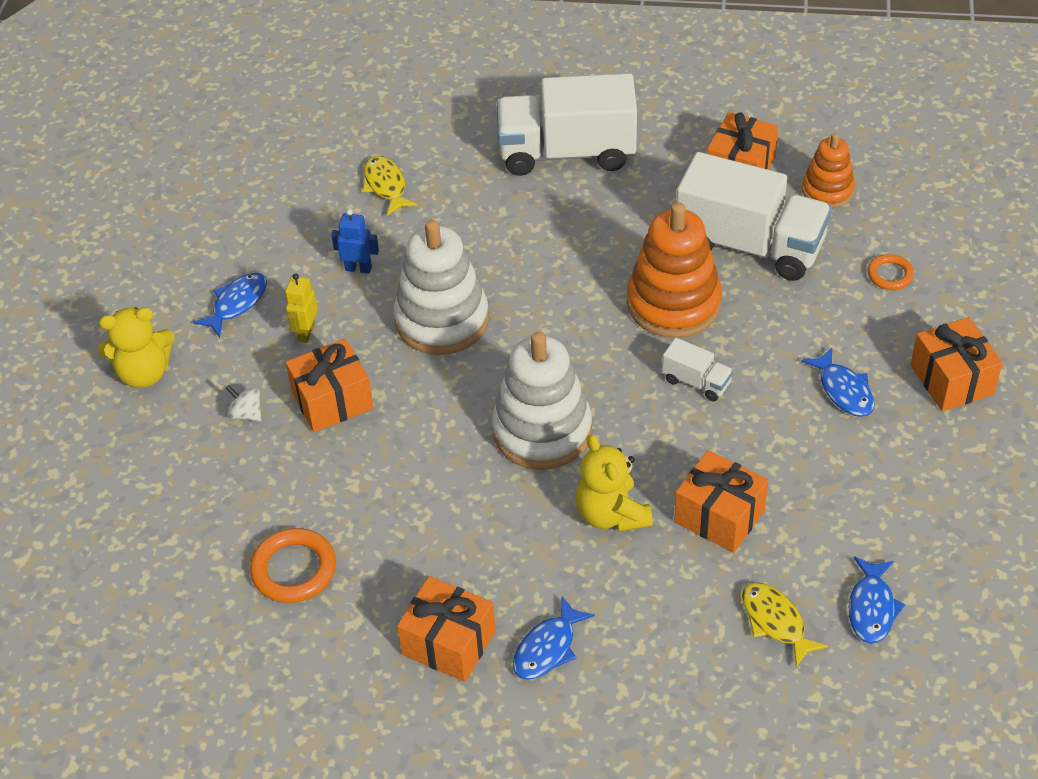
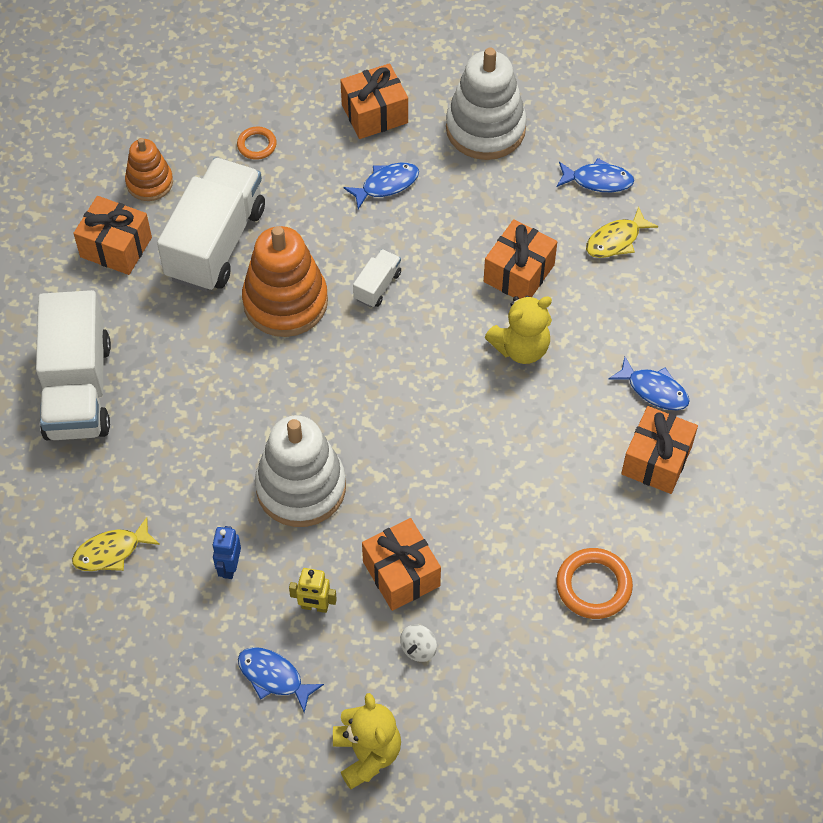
camera: 95 degrees left, 10 degrees up
(542, 431) = (434, 400): white stacking toy -> white stacking toy (485, 128)

